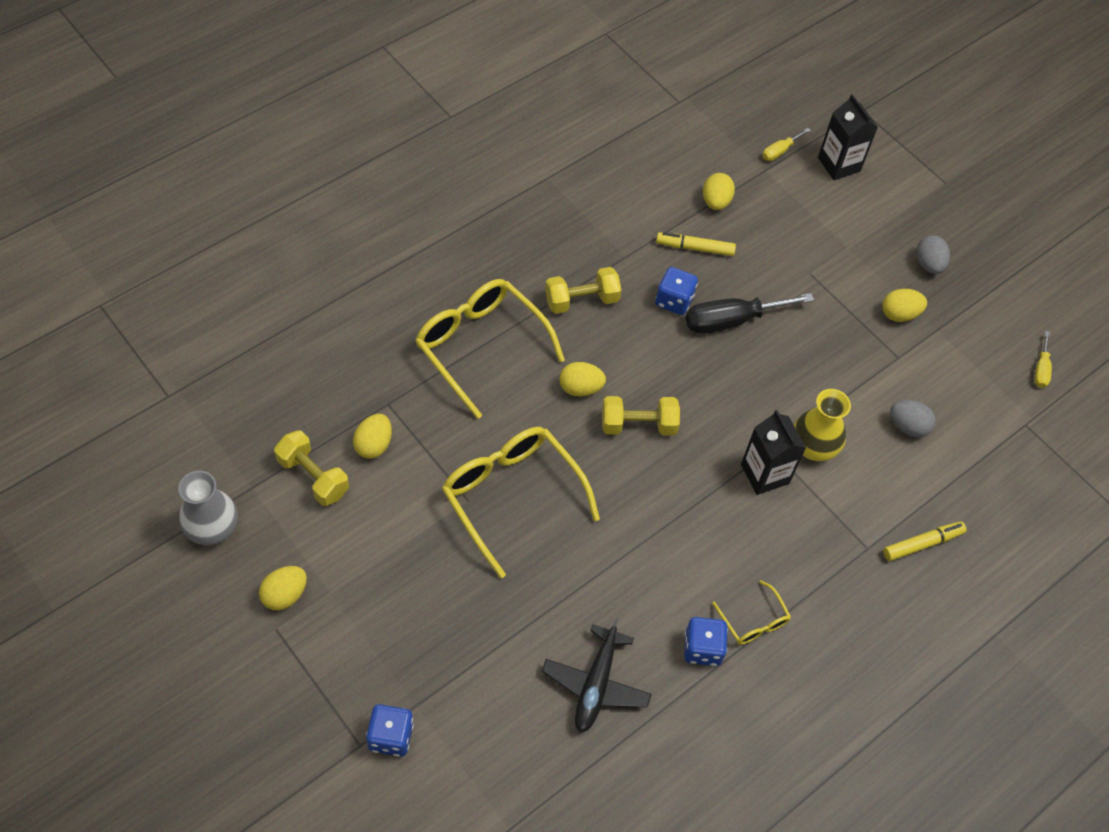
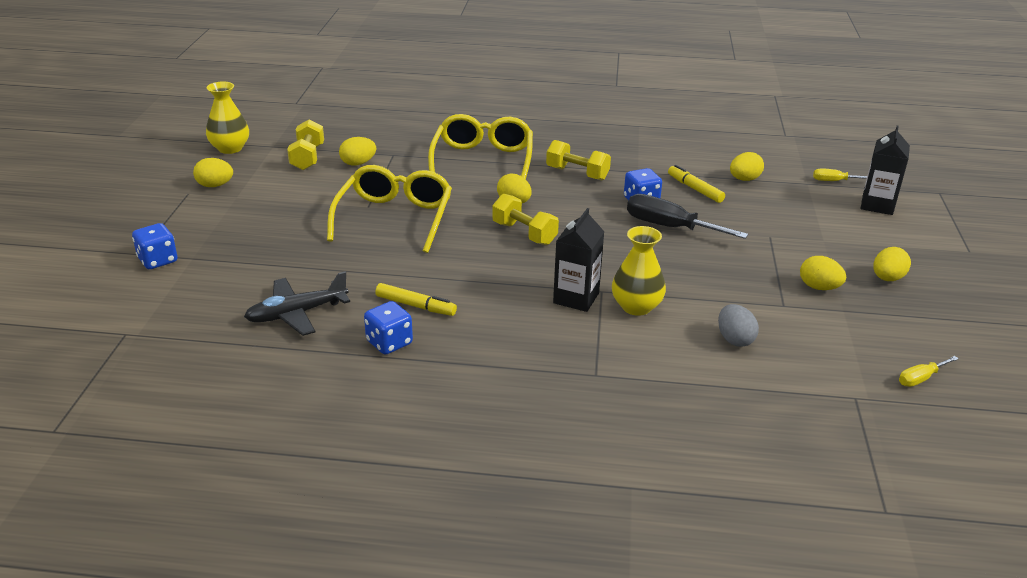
camera: 50 degrees right, 25 degrees down
(212, 528) = (230, 148): grey vase -> yellow vase
(753, 621) = (446, 354): yellow glasses -> none
(922, 544) = (646, 400): yellow marker -> yellow marker (415, 305)
(928, 264) = (887, 278): grey egg -> yellow egg

